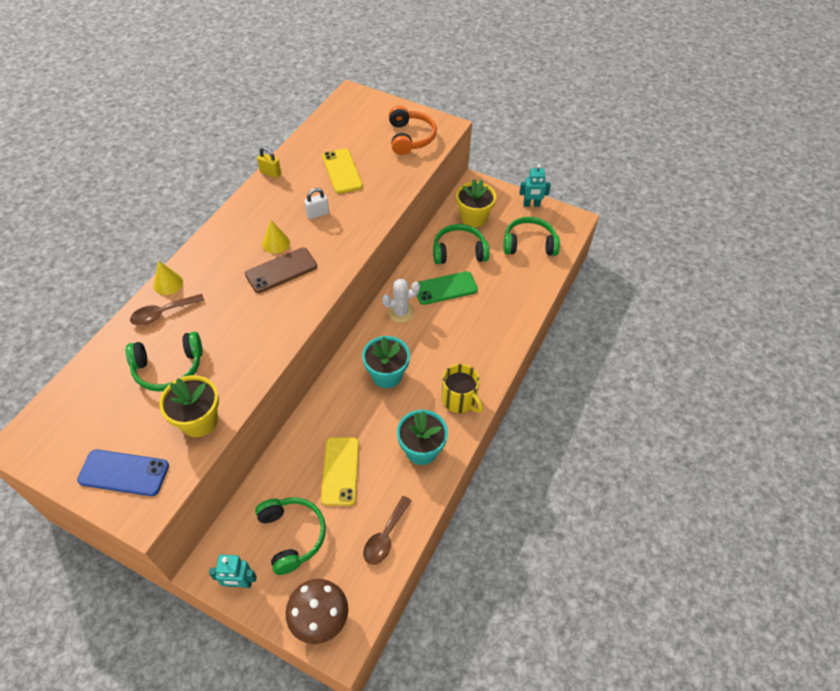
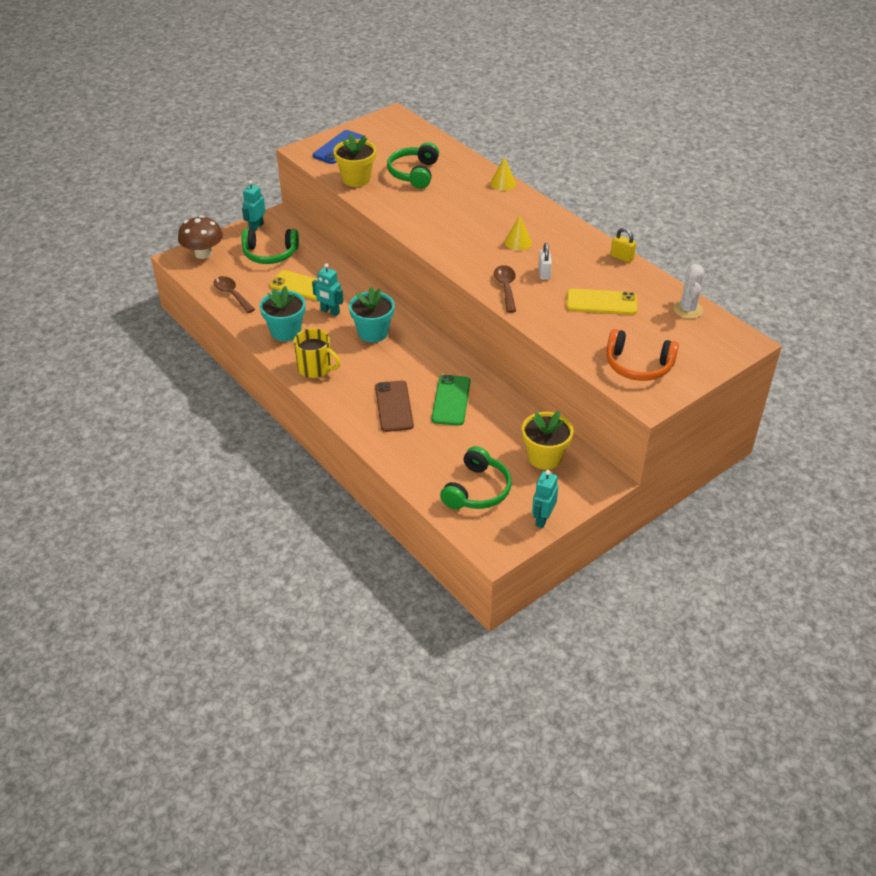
camera: 115 degrees right, 10 degrees down
(163, 313) = (471, 177): brown spoon -> brown spoon (506, 288)
(270, 173) = (622, 257): yellow padlock -> yellow padlock turned 75 degrees clockwise
(281, 270) = (481, 239): brown phone -> brown phone (394, 406)
(371, 425) = (330, 311): none -> turquoise robot
(401, 312) = (439, 361): white cactus -> white cactus (687, 310)
(459, 252) = (497, 427): green headphones -> none
(459, 400) = (315, 368): yellow mug -> yellow mug turned 135 degrees counterclockwise

